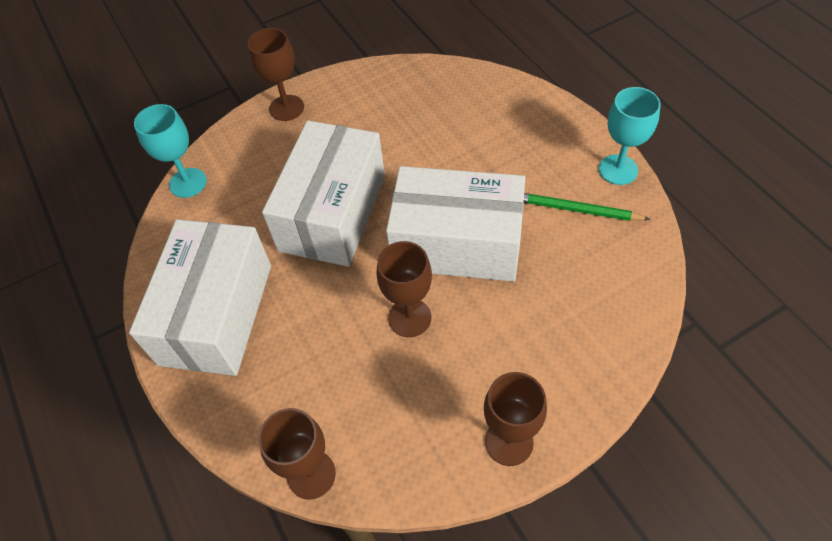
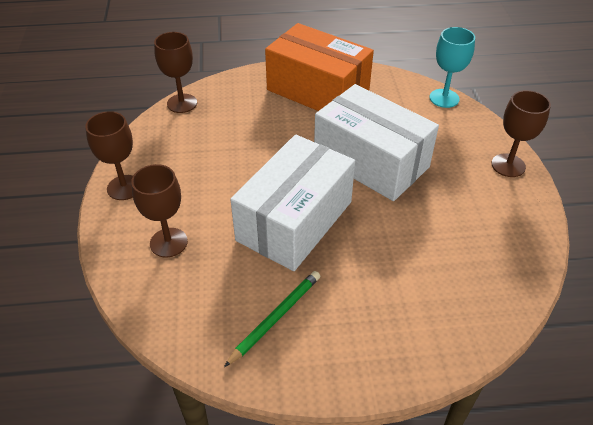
camera: 110 degrees right, 10 degrees down
(216, 314) = (318, 90): white box -> orange box
(409, 318) = (249, 172): brown goblet -> brown goblet (168, 242)
(618, 170) = (302, 380): turquoise goblet -> none

